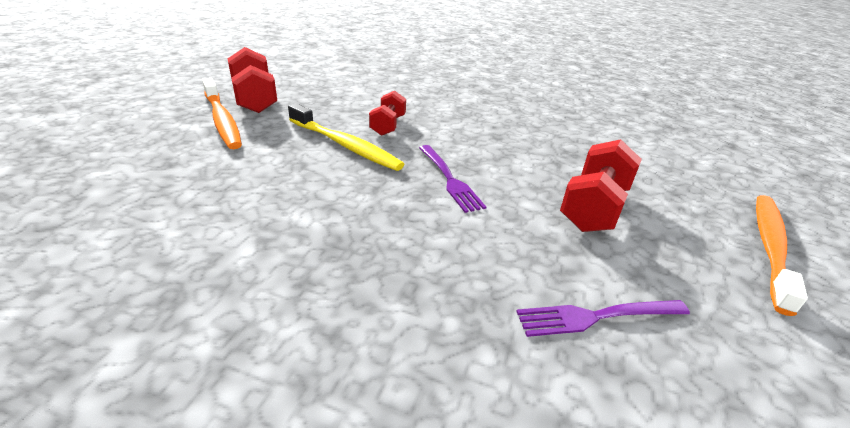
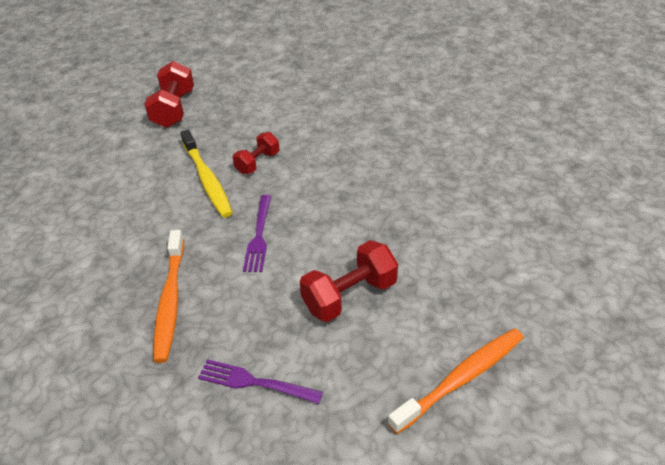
camera: 30 degrees right, 10 degrees up
(222, 120) = (136, 132): orange toothbrush -> orange toothbrush (170, 301)

